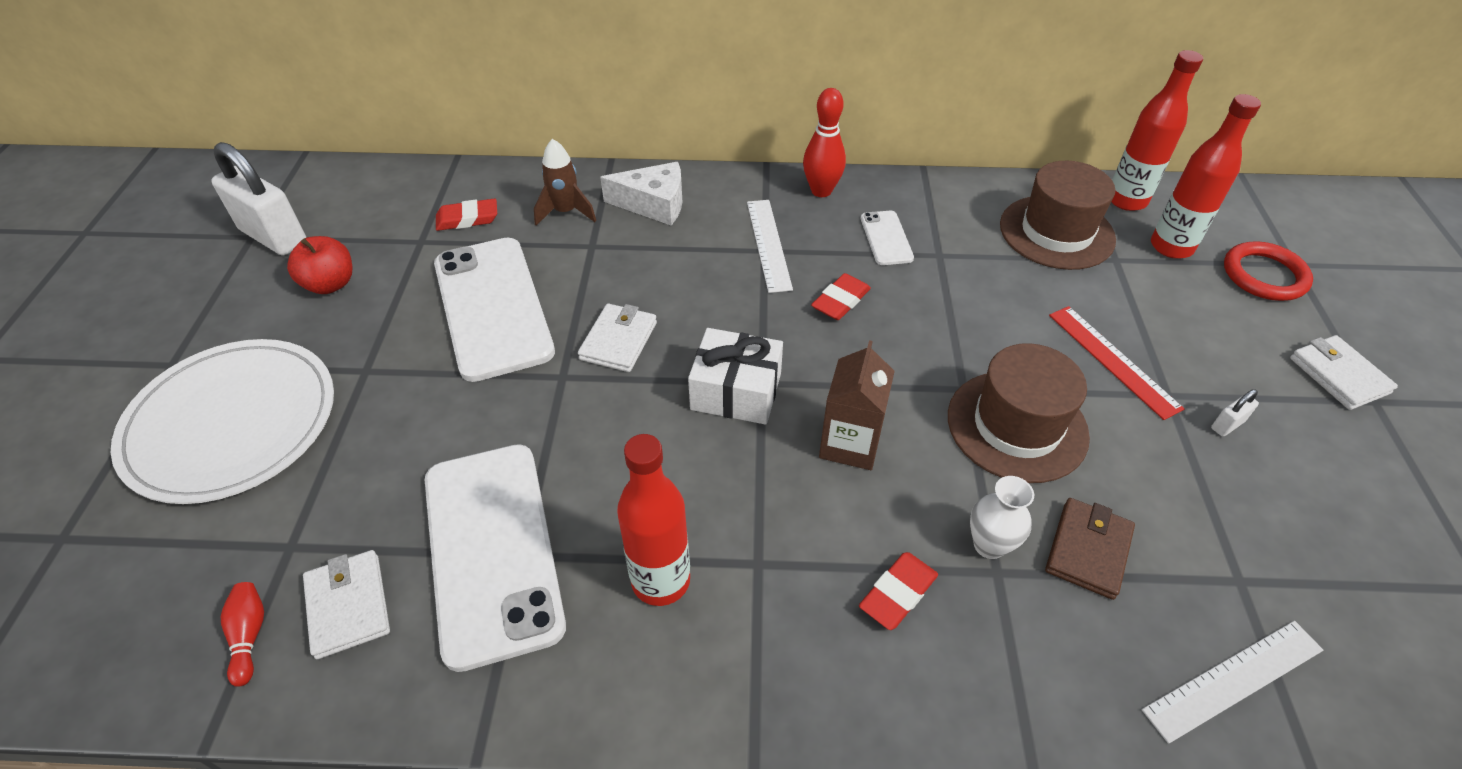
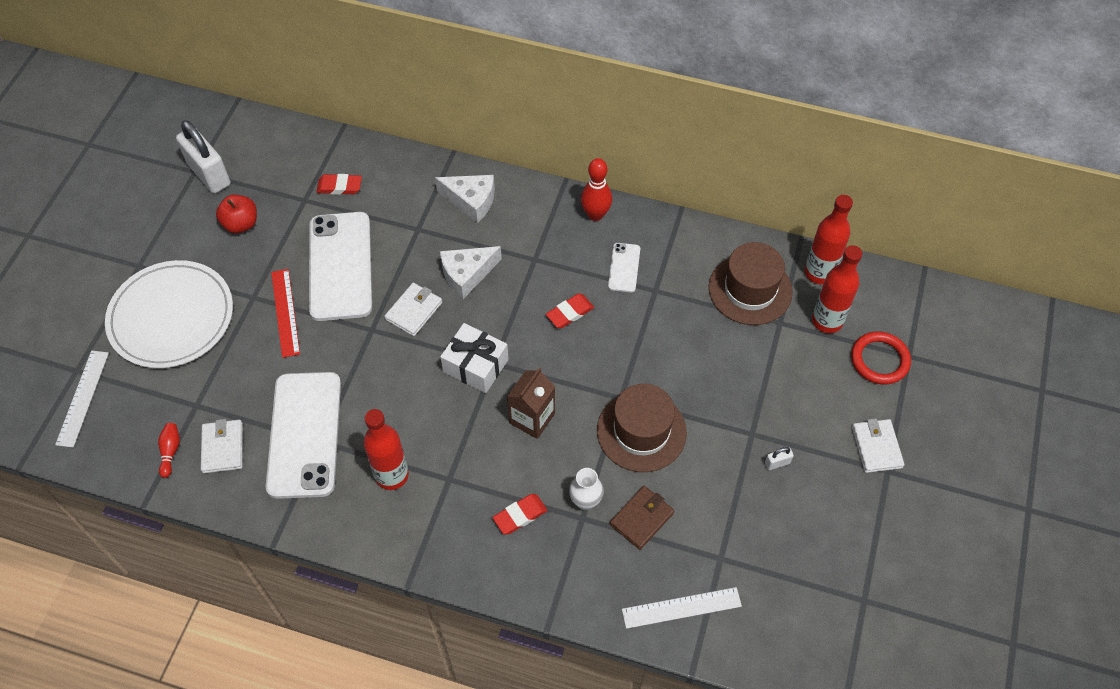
camera: 15 degrees right, 10 degrees up
(566, 212) = (408, 195): brown rocket -> none
(679, 284) = (467, 275): none -> white cheese
(769, 244) = (539, 254): white ruler -> white ruler (83, 398)
(1112, 360) = (730, 400): red ruler -> red ruler (285, 312)

